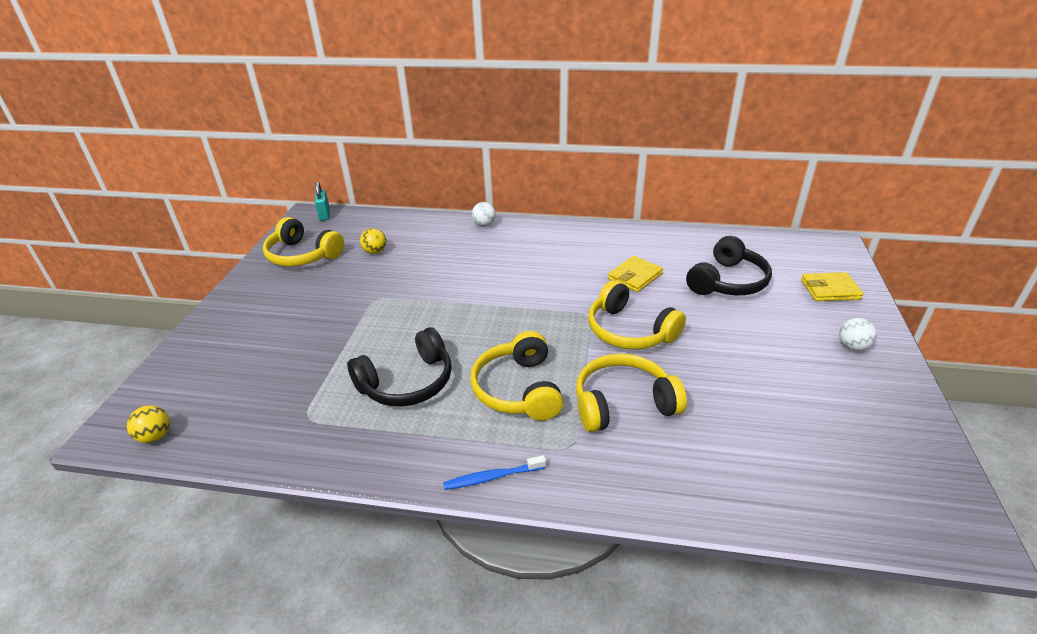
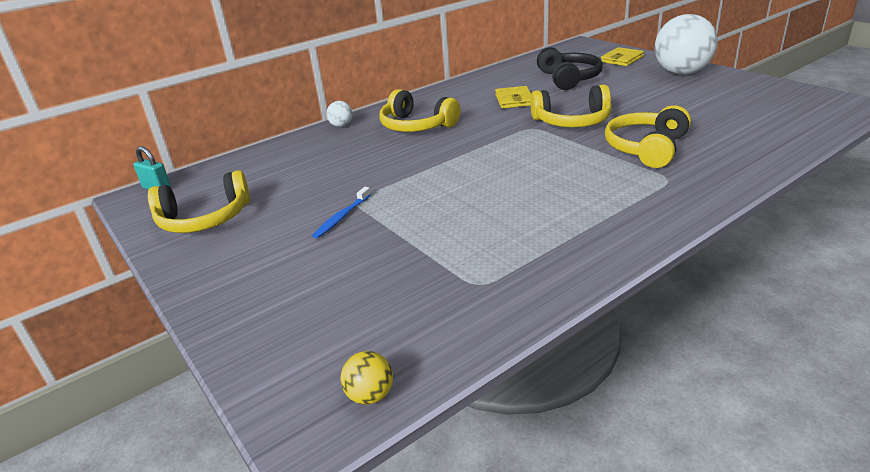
camera: 45 degrees left, 5 degrees down
(375, 251) = (280, 181): yellow ball -> none
(407, 382) = (503, 220): black headphones -> none
(492, 477) = (667, 218): blue toothbrush -> blue toothbrush (342, 217)
(518, 389) = (580, 178): yellow headphones -> yellow headphones (416, 126)
(852, 346) = (681, 73): white ball -> white ball, size x2.39

